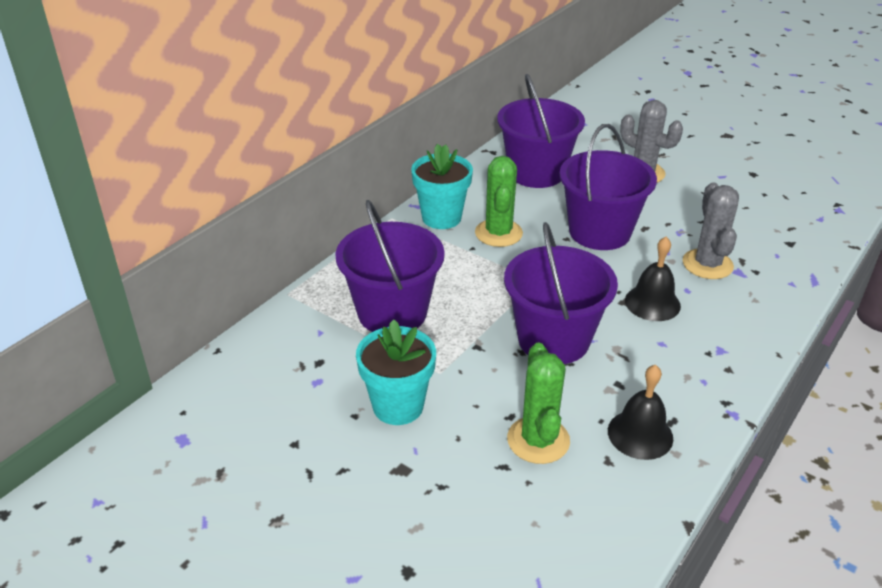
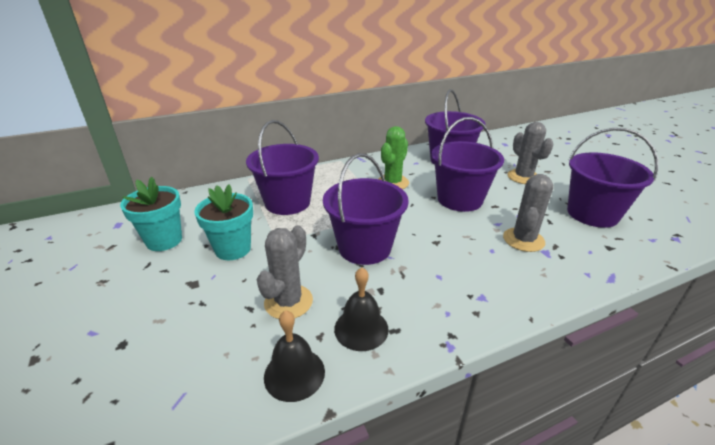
camera: 30 degrees right, 5 degrees down
(441, 218) = (368, 167): turquoise flower pot -> turquoise flower pot (164, 240)
(538, 440) = (288, 302): green cactus -> grey cactus
(652, 303) = (456, 249): black bell -> black bell (294, 373)
(748, 204) = (592, 214): none -> purple bucket

